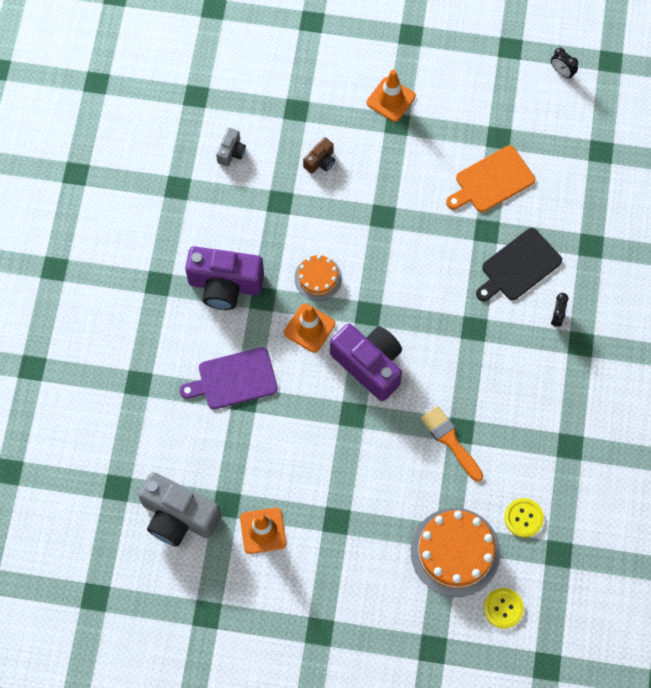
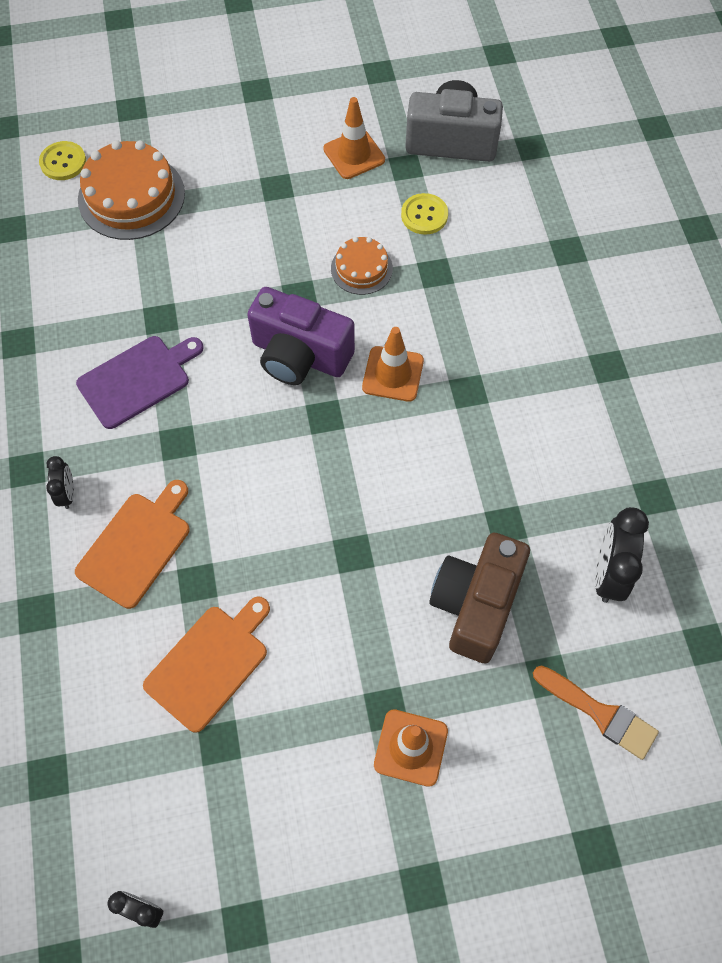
camera: 160 degrees right, 5 degrees down
(225, 285) = (524, 391): purple camera -> none
(231, 152) = (608, 573): grey camera -> black clock
(234, 379) = (458, 288): purple cutting board -> purple cutting board (138, 380)
(318, 278) = (408, 439): orange cake -> orange cake (361, 268)
(320, 161) = (475, 604): brown camera -> brown camera, size x2.13
(450, 441) = (170, 303): orange brush -> orange brush (600, 713)
(518, 266) = (136, 546): black cutting board -> orange cutting board
(523, 518) = (60, 251): yellow button -> yellow button (424, 215)

